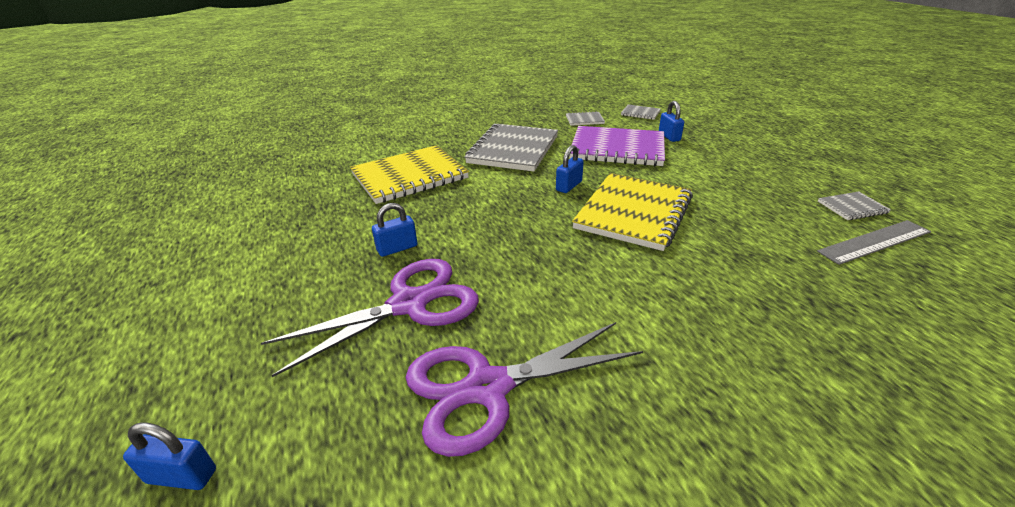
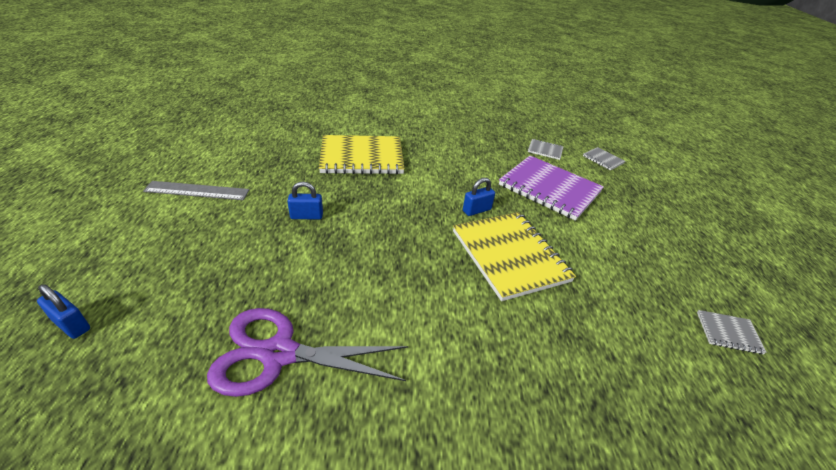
camera: 20 degrees right, 5 degrees up
(409, 304) = (280, 265): purple scissors -> none
(513, 150) = (460, 160): grey notebook -> none
(633, 213) = (509, 256): yellow notebook -> yellow notebook turned 75 degrees counterclockwise
(669, 137) = (609, 193): blue padlock -> none
(875, 242) = (717, 377): grey ruler -> grey ruler (197, 191)

